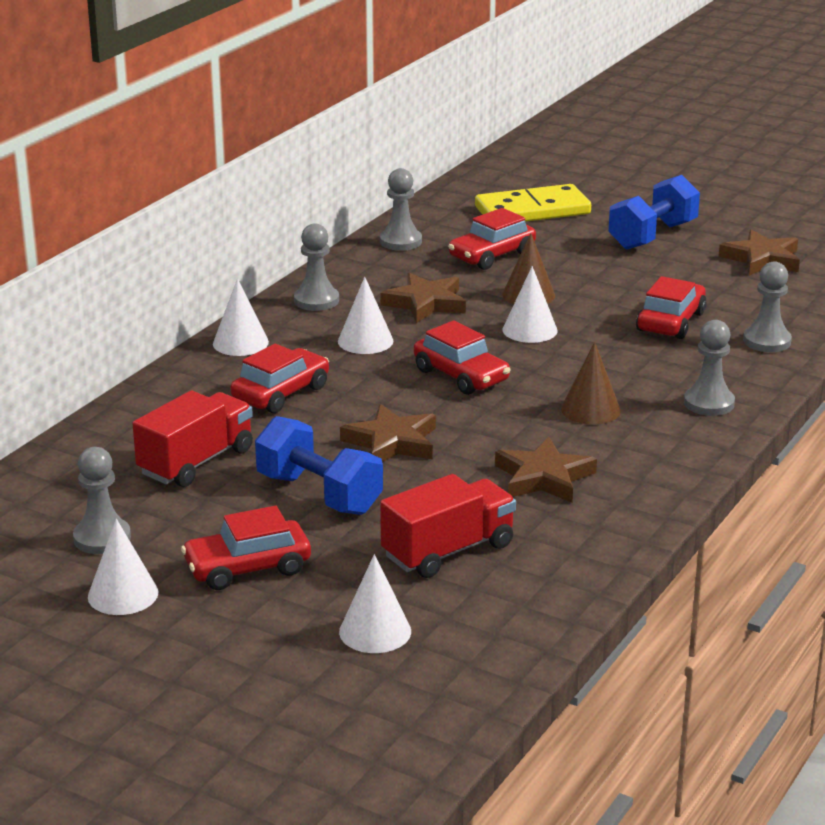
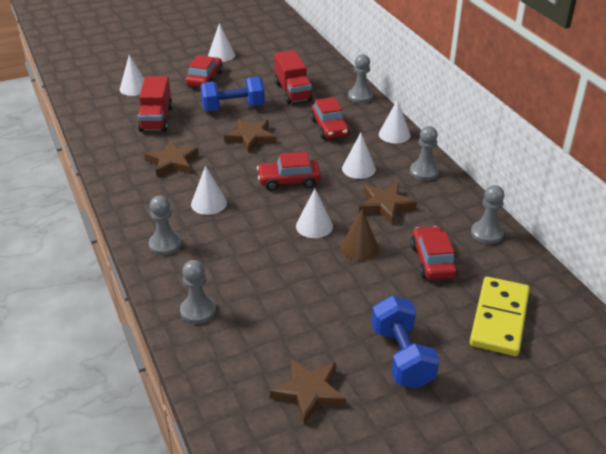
camera: 125 degrees right, 10 degrees up
(102, 538) = (261, 61): grey pawn -> grey pawn (360, 97)
(590, 409) = (209, 203): brown cone -> white cone
(670, 322) = (266, 285): red car -> none

